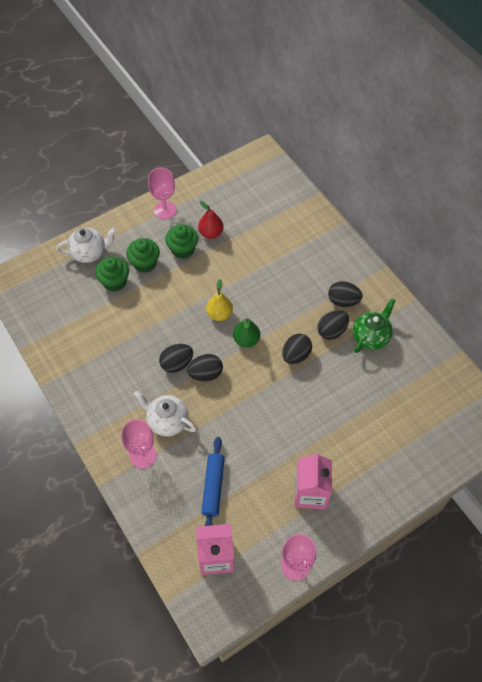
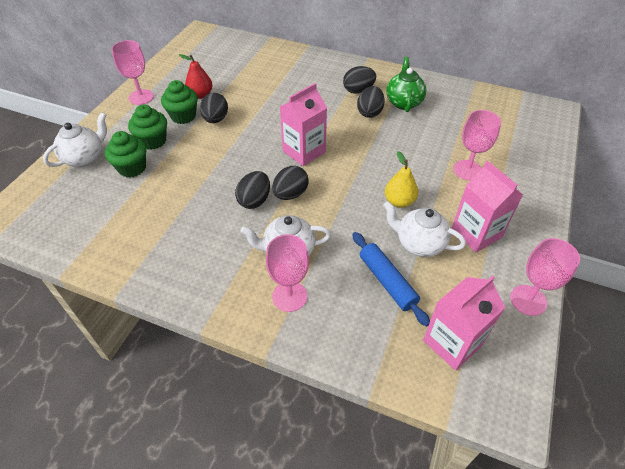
camera: 35 degrees left, 10 degrees down
(219, 314) = (261, 145): yellow pear -> yellow pear (399, 201)
(246, 340) = (304, 151): green pear -> pink carton
(261, 473) = (419, 243): none -> white teapot
(295, 355) = (357, 142): black egg -> black egg (215, 119)
(358, 436) = (467, 170): none -> pink goblet

